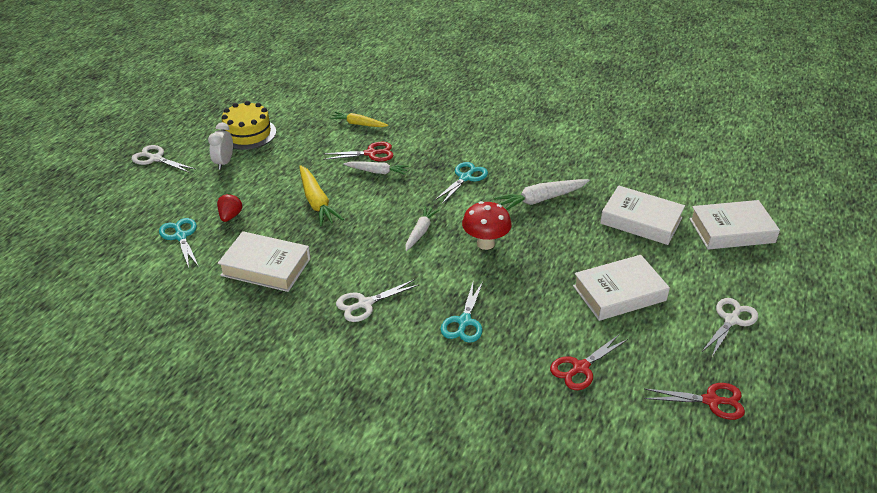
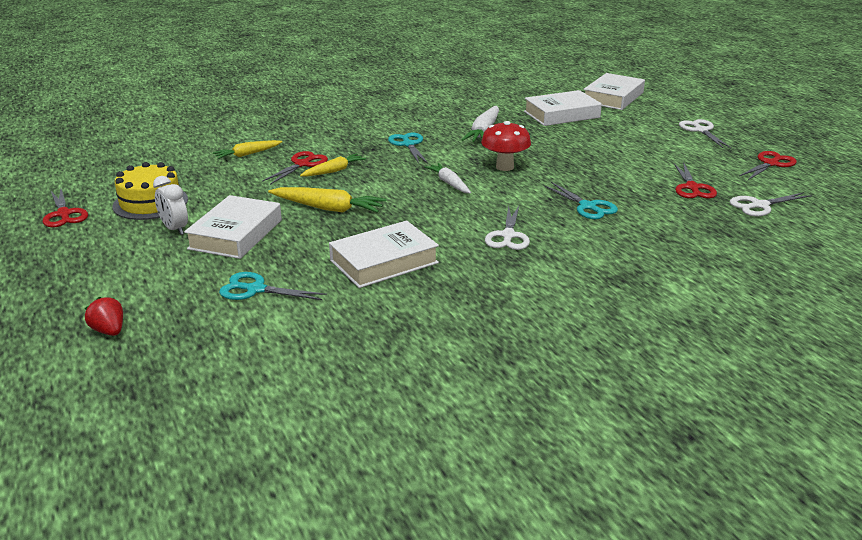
camera: 50 degrees left, 10 degrees down
(155, 159) = (85, 262): white scissors -> white scissors (759, 205)
(202, 116) = (64, 214): none -> red scissors
(230, 216) = (271, 254): red strawberry -> red strawberry (109, 331)
(377, 172) = (334, 171): white carrot -> yellow carrot
(619, 293) = (629, 148): white book -> white book (236, 234)

